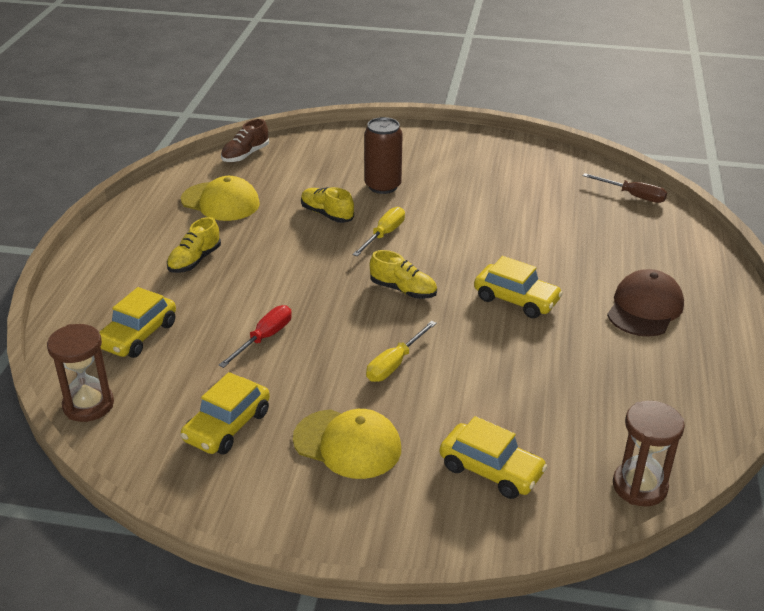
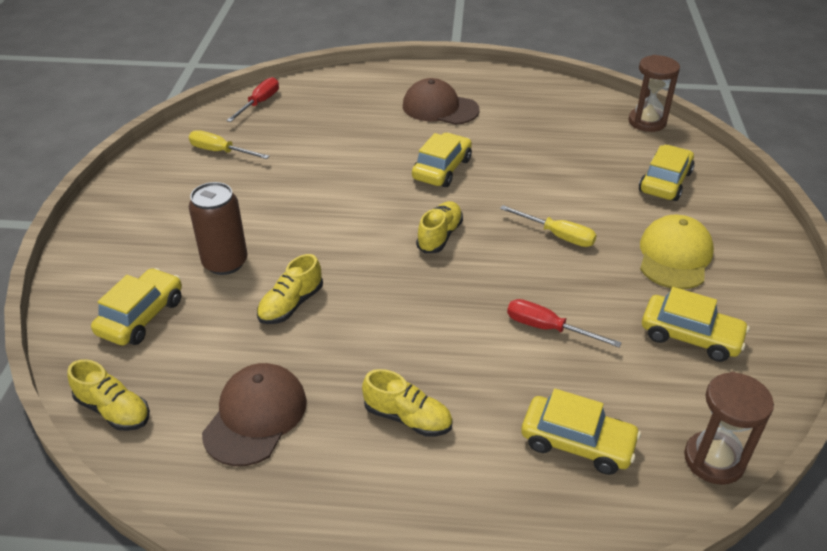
camera: 95 degrees left, 5 degrees up
(220, 202) = (255, 416): yellow cap -> brown cap
(245, 155) = (114, 410): brown shoe -> yellow shoe
(329, 158) = (141, 316): none -> yellow car
(384, 235) = (335, 255): yellow screwdriver -> yellow screwdriver (220, 152)
(633, 196) = (259, 103): brown screwdriver -> red screwdriver

